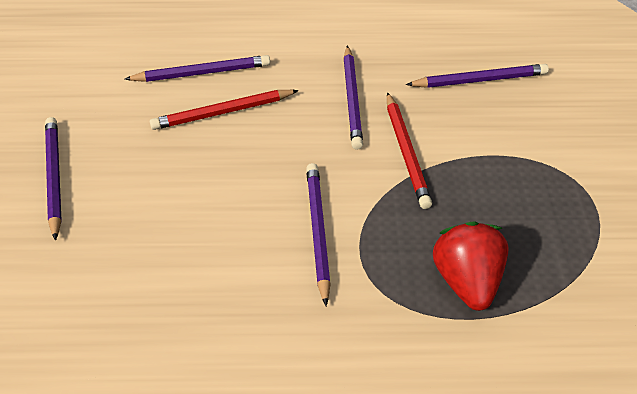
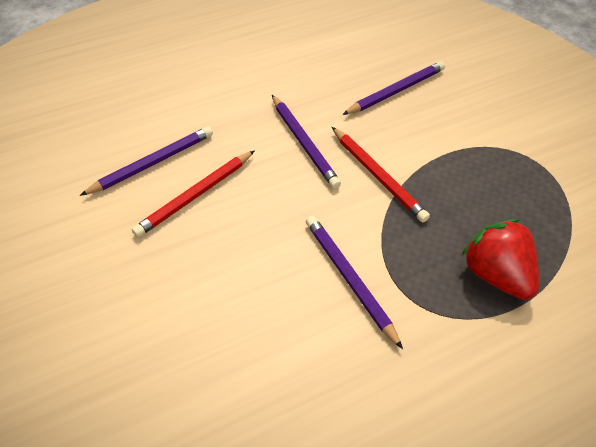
camera: 25 degrees left, 5 degrees up
(54, 177) = (63, 325): purple pencil -> none

